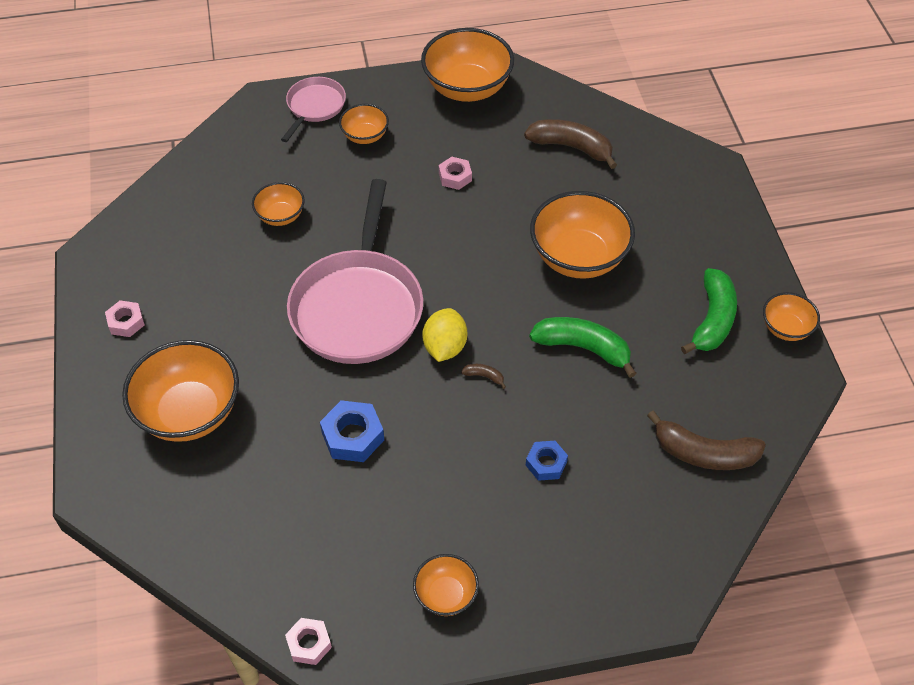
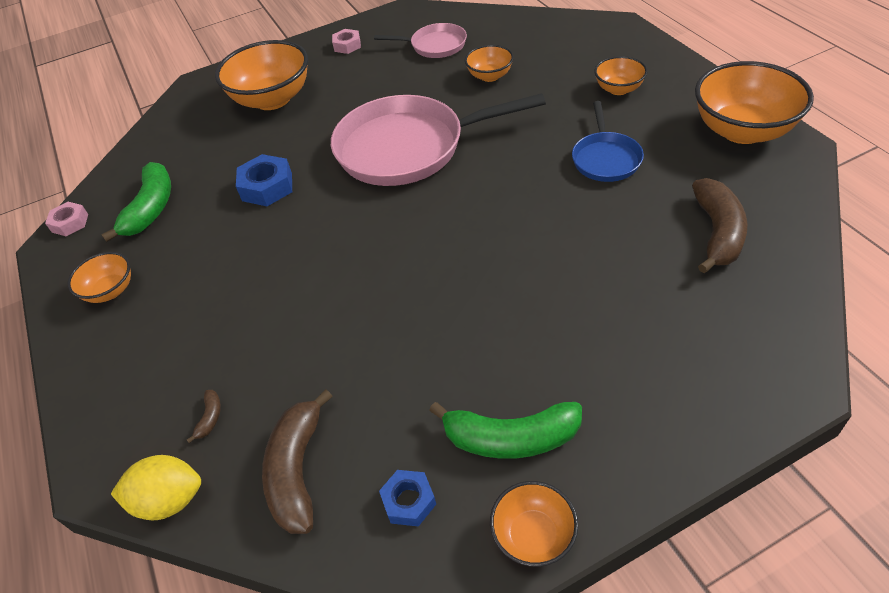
camera: 80 degrees right, 5 degrees down
(314, 107) = (633, 52): pink pan -> pink pan (435, 45)
(445, 347) = (381, 214): yellow lemon -> yellow lemon (169, 500)
(455, 177) = (605, 158): pink nut -> blue pan
(484, 376) = (355, 250): brown banana -> brown banana (210, 418)
(546, 463) = (259, 325): blue nut -> blue nut (409, 501)
(578, 257) = (547, 282): orange bowl -> none
(583, 348) = (417, 318): green banana -> green banana (151, 208)

